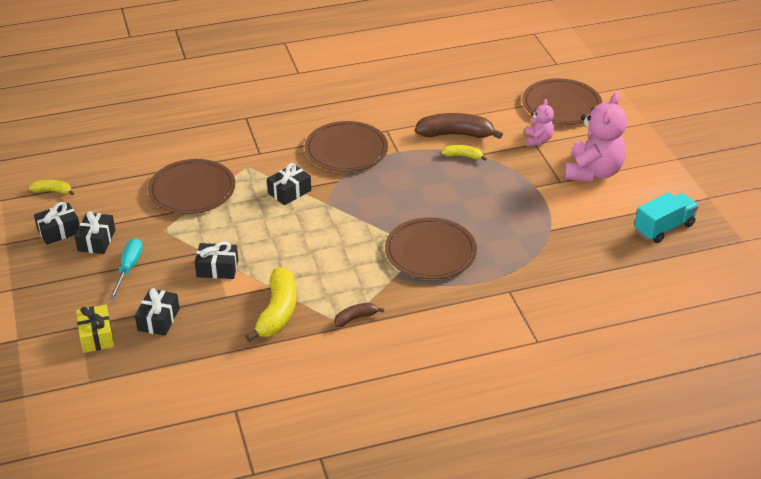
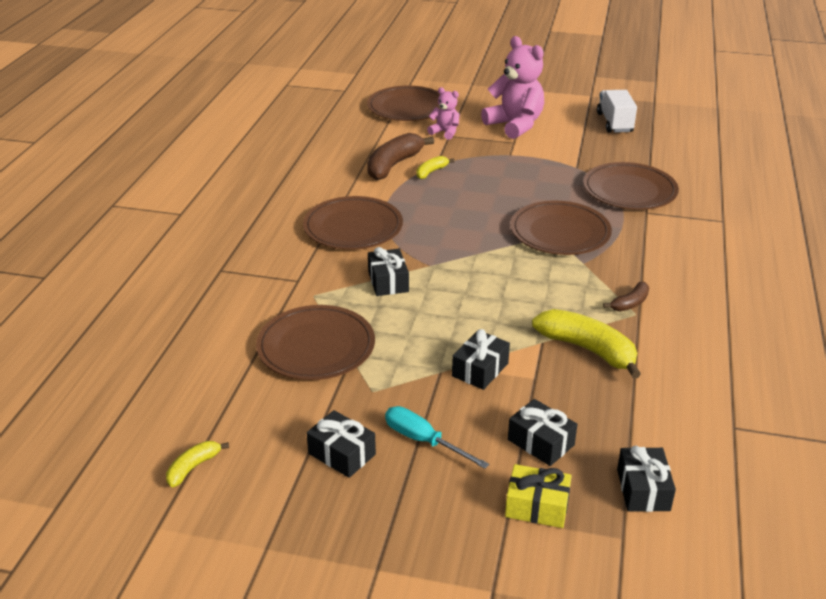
camera: 60 degrees left, 5 degrees down
(59, 231) = (288, 484): black gift -> black gift (643, 490)
(356, 318) = (630, 303): brown banana -> brown banana turned 135 degrees counterclockwise
(538, 271) = (629, 190): none -> brown plate
(664, 228) = (614, 123): turquoise truck -> white truck

